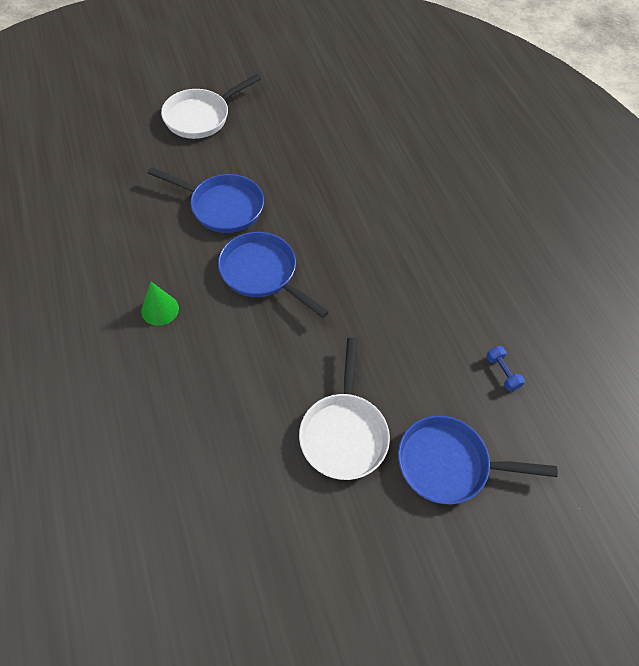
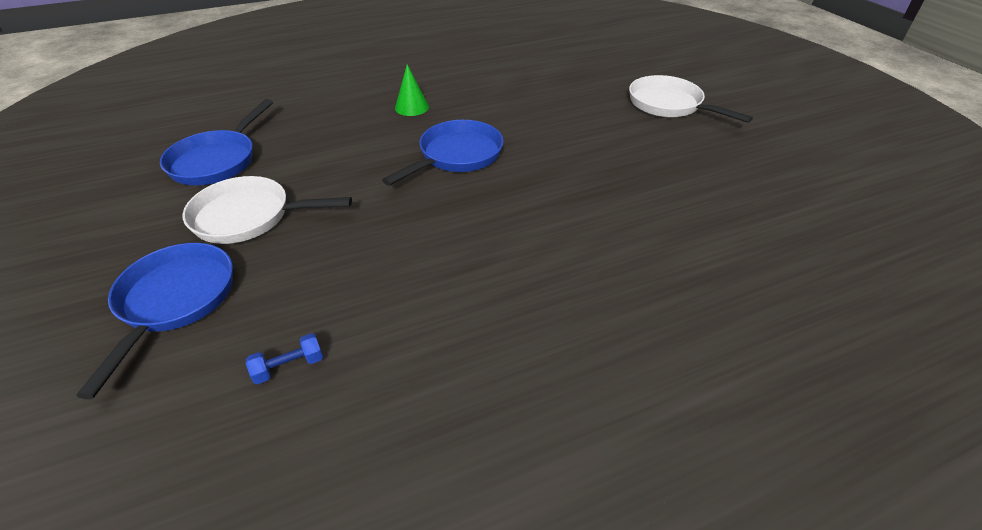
camera: 90 degrees right, 15 degrees down
(222, 206) = (543, 127): blue pan -> blue pan (217, 160)

